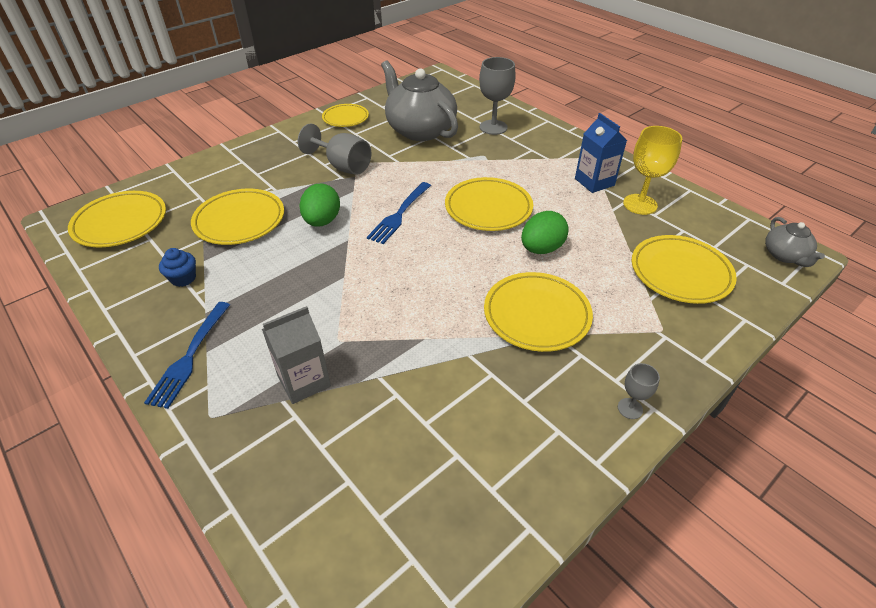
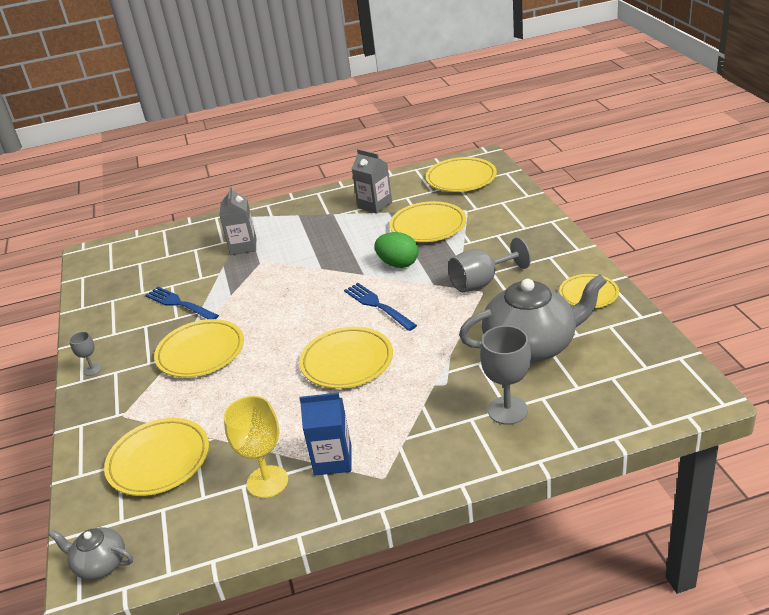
camera: 120 degrees right, 10 degrees down
(183, 278) = (375, 205): blue cupcake -> grey carton
(190, 356) = (299, 210): blue fork -> blue fork (179, 304)
(541, 249) = (265, 379): green egg -> none

